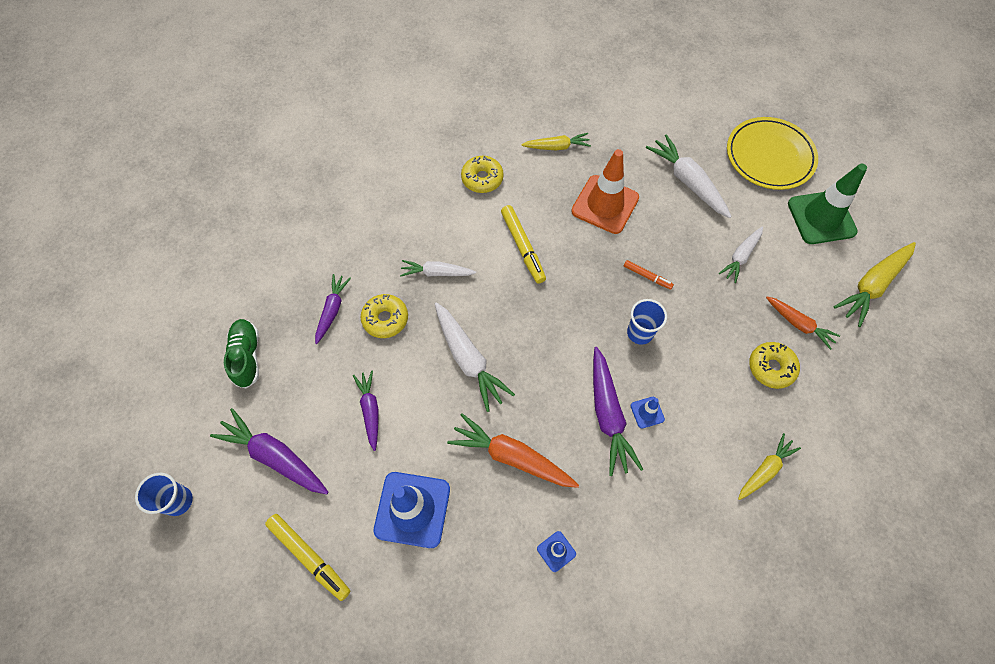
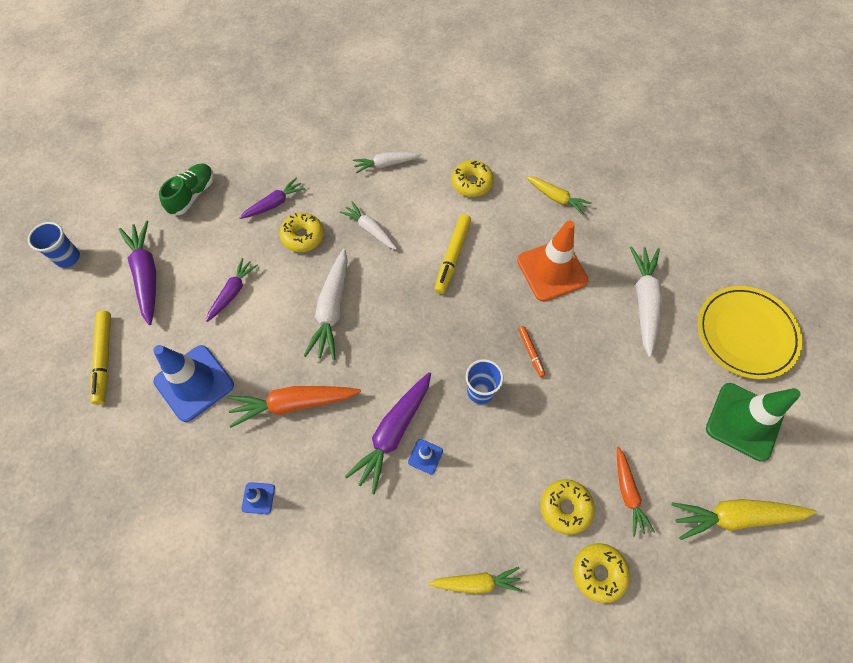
camera: 40 degrees right, 0 degrees up
(512, 457) = (294, 404): orange carrot -> orange carrot turned 75 degrees counterclockwise
(741, 256) = (631, 397): white carrot -> white carrot (386, 164)
(831, 393) = (599, 573): none -> yellow donut

